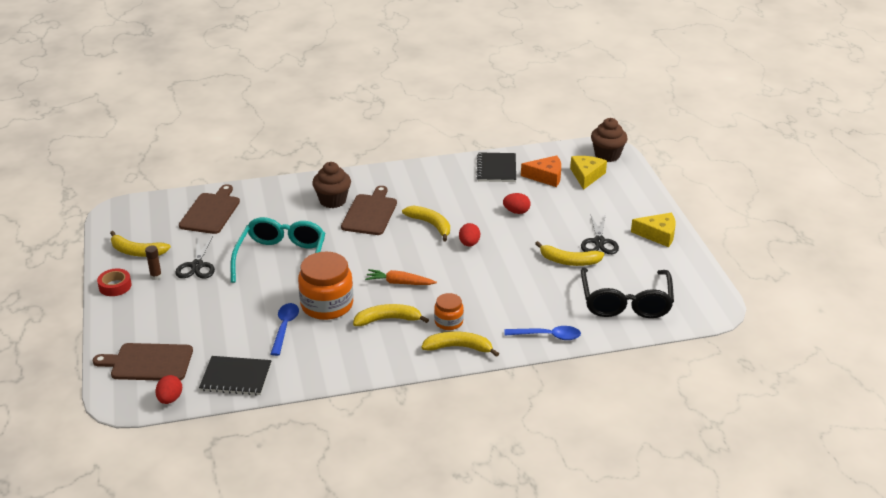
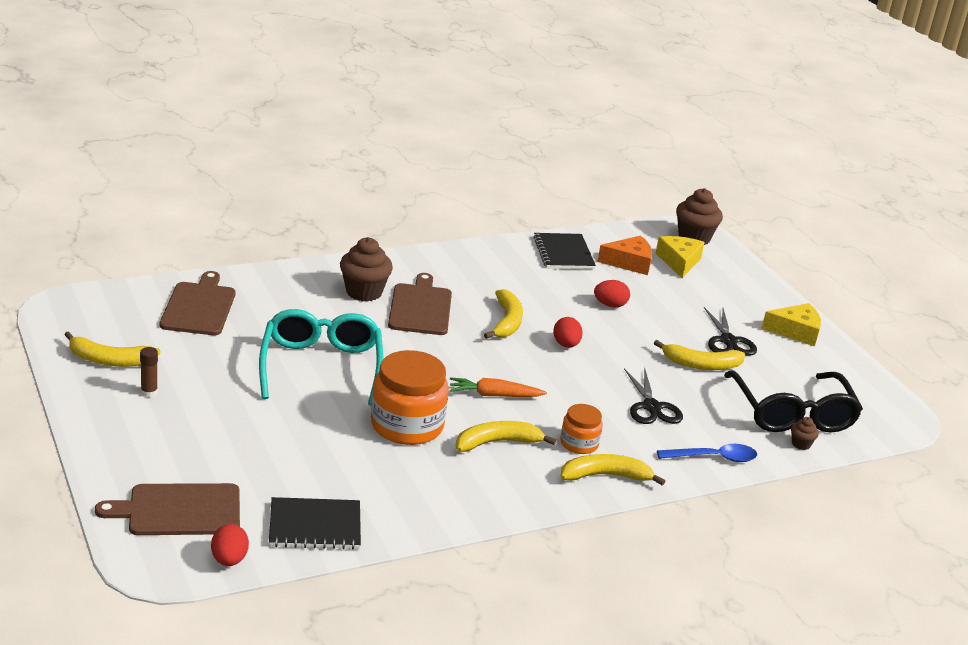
camera: 15 degrees left, 5 degrees down
(115, 286) = (93, 407): red tape -> none
(197, 266) = (204, 377): black scissors -> black scissors (651, 407)
(284, 327) = (359, 457): blue spoon -> none
(431, 225) = (506, 322): yellow banana -> yellow banana turned 60 degrees clockwise
(622, 327) = (801, 444): none -> brown cupcake

